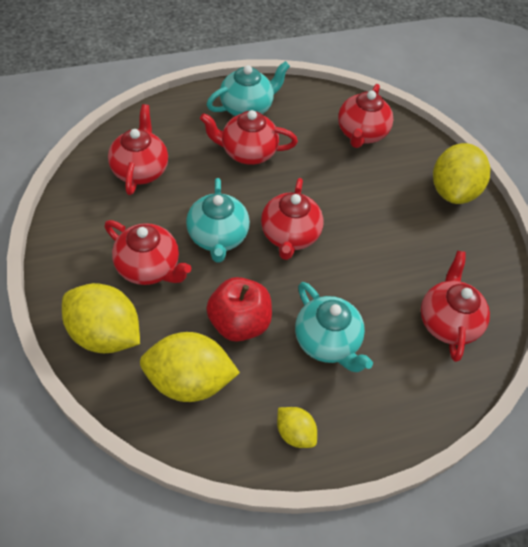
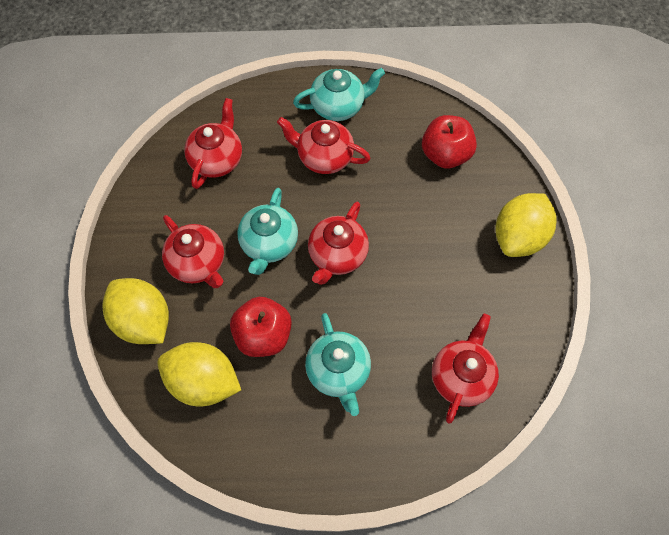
camera: 20 degrees right, 10 degrees up
(295, 433) = (281, 452): yellow lemon -> none
(361, 133) = (445, 154): red teapot -> red apple

